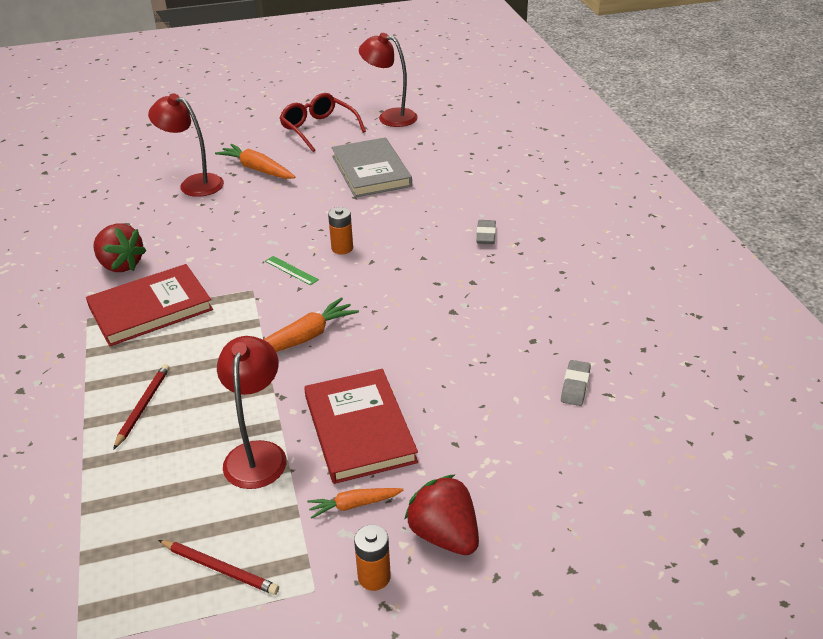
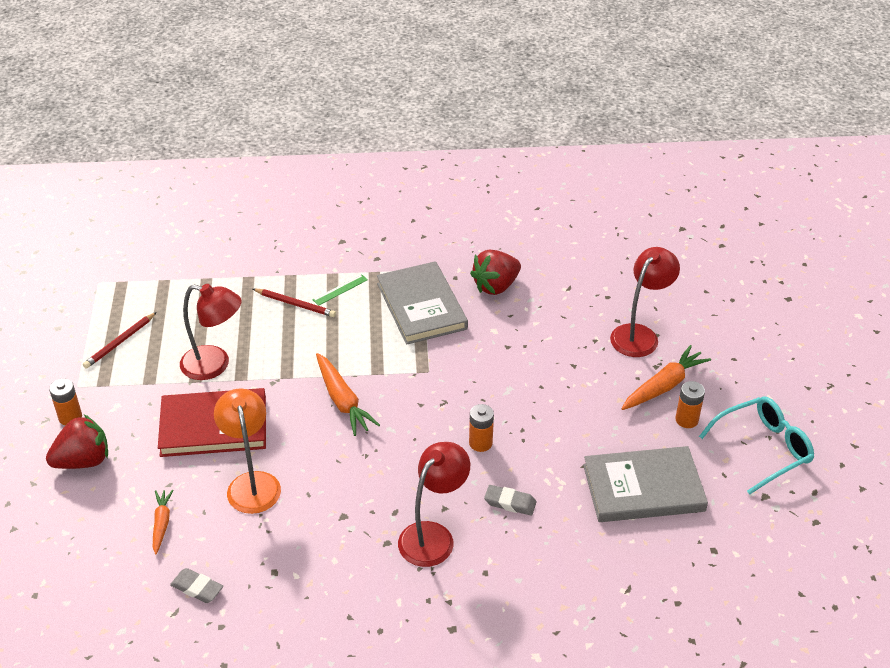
camera: 100 degrees right, 5 degrees up
(150, 308) = (421, 306): red book -> grey book
(291, 270) = (452, 400): green ruler -> green ruler (340, 290)
(294, 158) = (686, 420): none -> orange battery
(318, 129) = (763, 449): red glasses -> turquoise glasses
(354, 505) = (137, 414): orange carrot -> orange carrot (162, 523)
(390, 116) = (796, 528): red lamp -> red lamp (433, 536)
(433, 379) = (252, 483): none -> orange lamp
(486, 235) = (473, 574): grey eraser -> grey eraser (510, 503)

